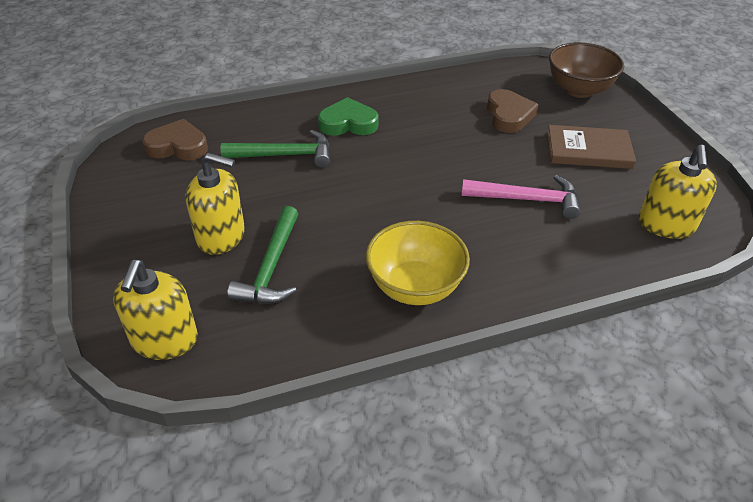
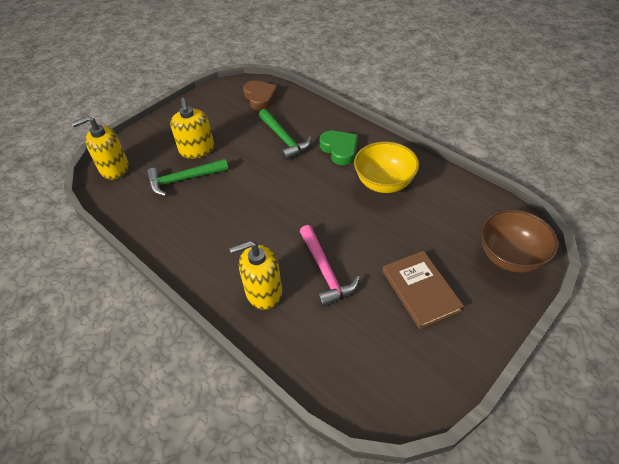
camera: 65 degrees right, 5 degrees up
(415, 287) = (200, 245): yellow bowl -> yellow bowl (384, 183)
(509, 115) = (425, 225): brown heart -> none
(666, 224) = (357, 372): yellow soap dispenser -> yellow soap dispenser (263, 291)

